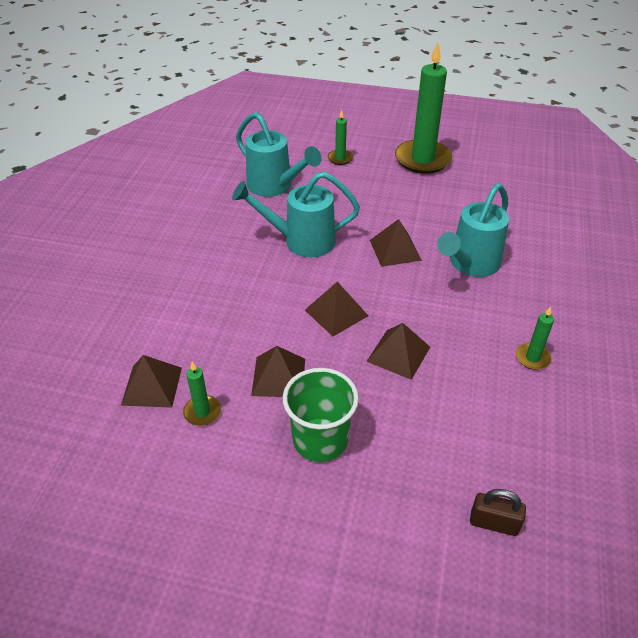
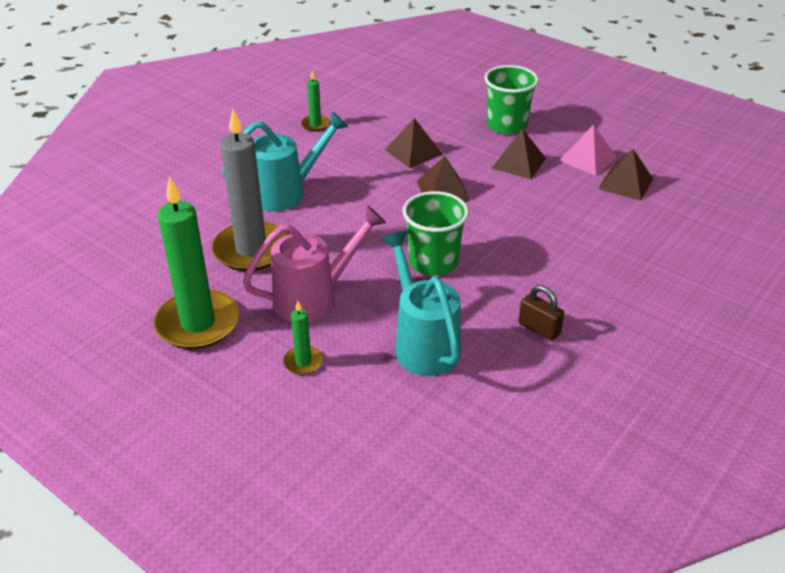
camera: 155 degrees left, 5 degrees down
(202, 412) = (587, 158): green candle -> pink pyramid
(301, 241) = (433, 262): turquoise watering can -> green cup
(366, 192) = (314, 298): none -> pink watering can
(395, 250) = (343, 225): brown pyramid -> none
(443, 210) = (251, 250): none -> grey candle
(494, 523) = (426, 73): brown padlock -> brown padlock (539, 329)

